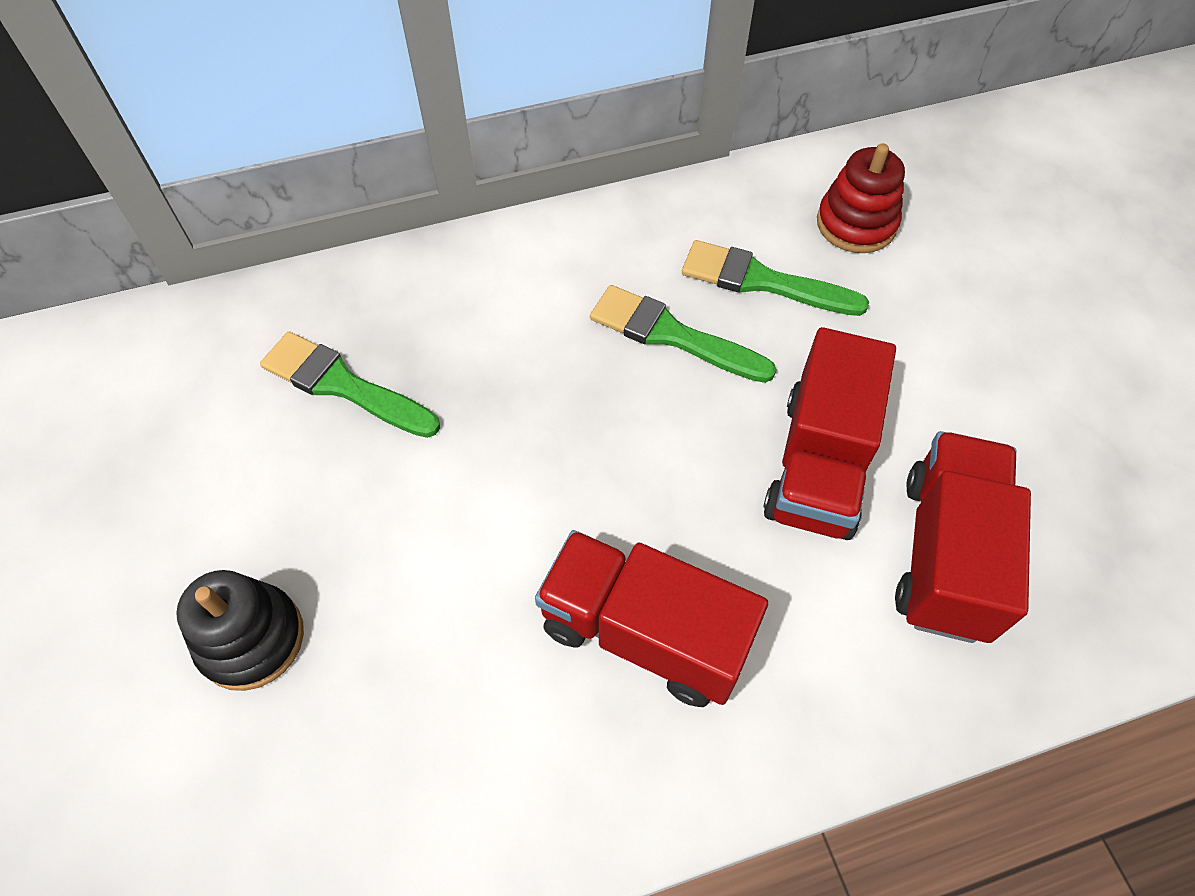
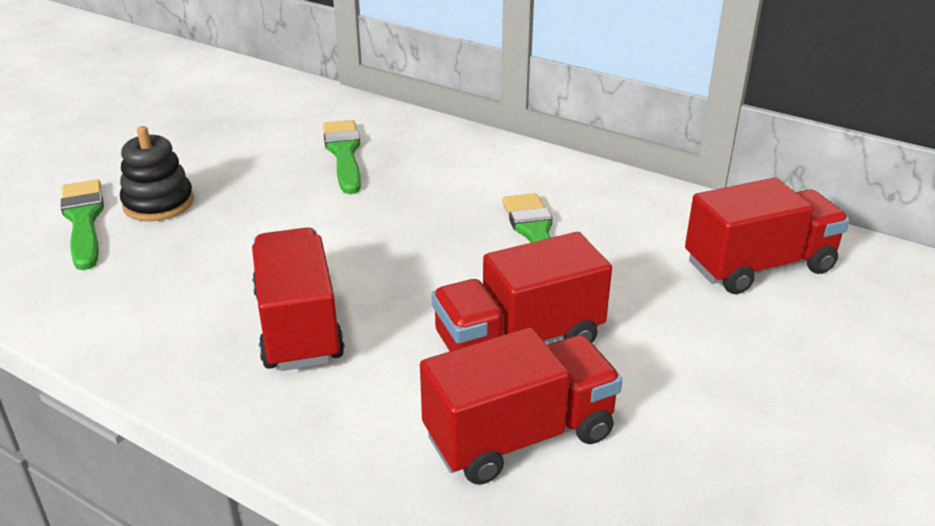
camera: 50 degrees right, 25 degrees down
(762, 281) = (638, 250): green brush -> green brush (84, 221)
(856, 224) = (758, 266): red stacking toy -> red truck

